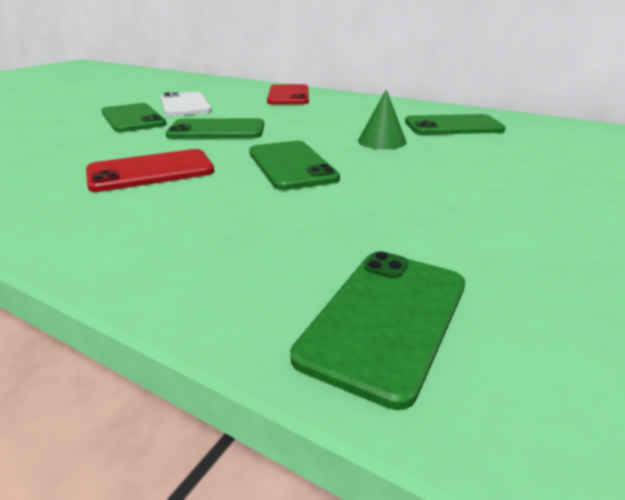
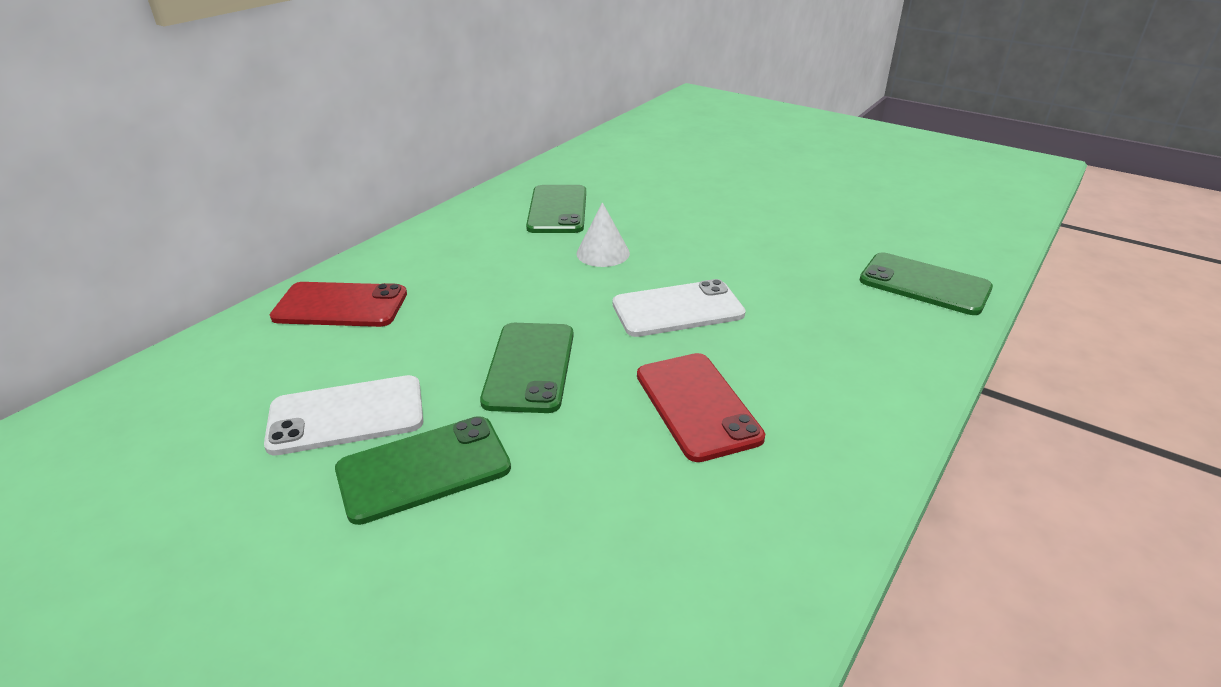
camera: 85 degrees left, 5 degrees up
(291, 165) = (677, 309): green phone -> white phone
(382, 141) = (603, 253): green cone -> white cone

